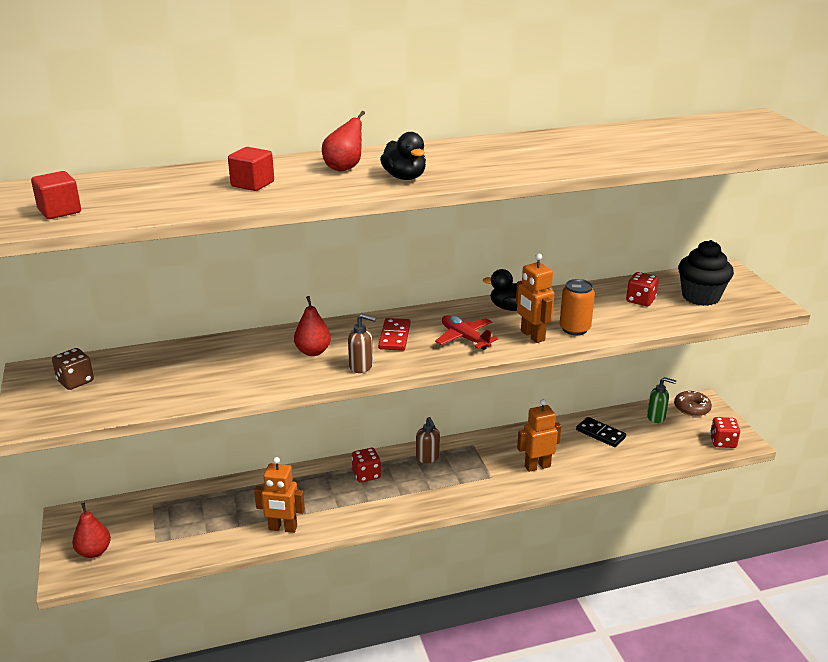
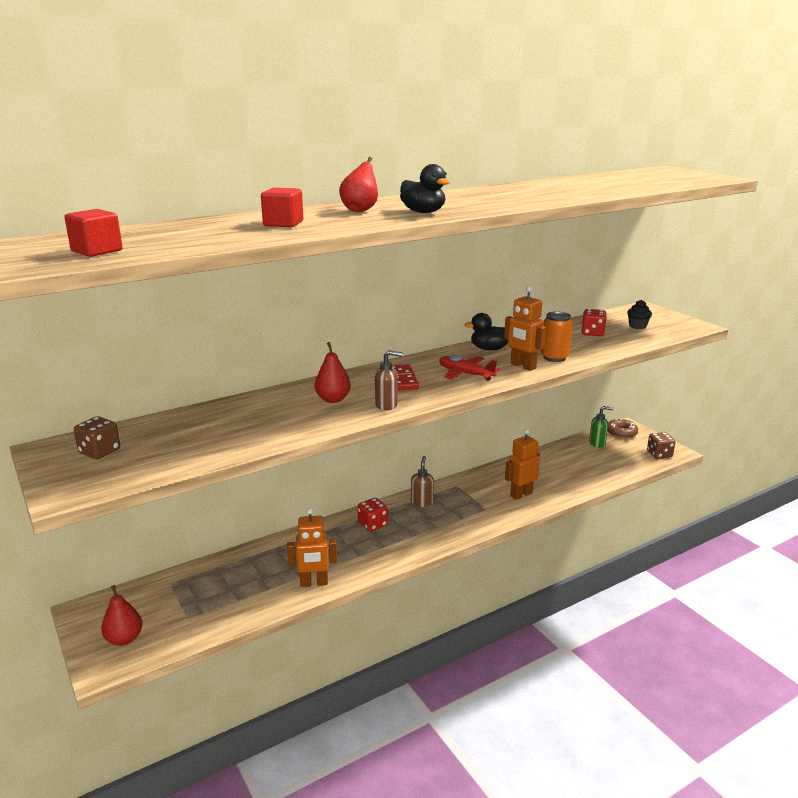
camera: 15 degrees left, 5 degrees down
(428, 458) = (422, 502): brown soap dispenser -> brown soap dispenser turned 135 degrees counterclockwise
(600, 434) = (560, 462): black domino -> none
(700, 297) = (637, 326): black cupcake -> black cupcake, size x0.52
(722, 442) = (659, 454): red dice -> brown dice

